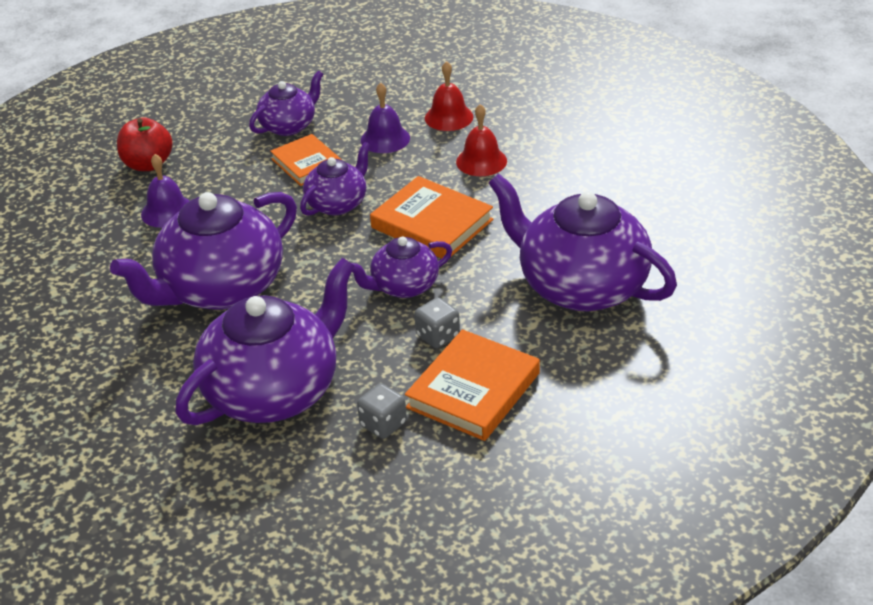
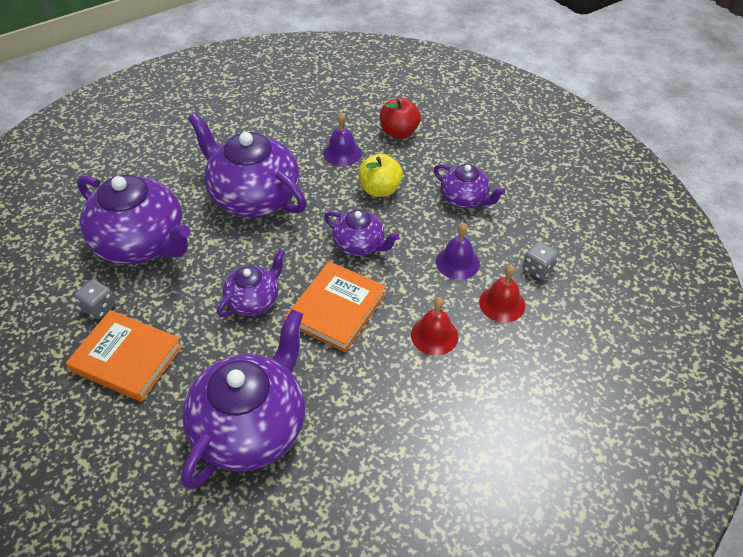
camera: 80 degrees right, 10 degrees up
(249, 184) = (380, 189): none -> yellow apple
(307, 163) = (413, 218): orange book -> none
(404, 286) = (254, 300): purple teapot -> purple teapot turned 75 degrees clockwise
(438, 336) = (192, 329): grey dice -> grey dice (538, 269)

